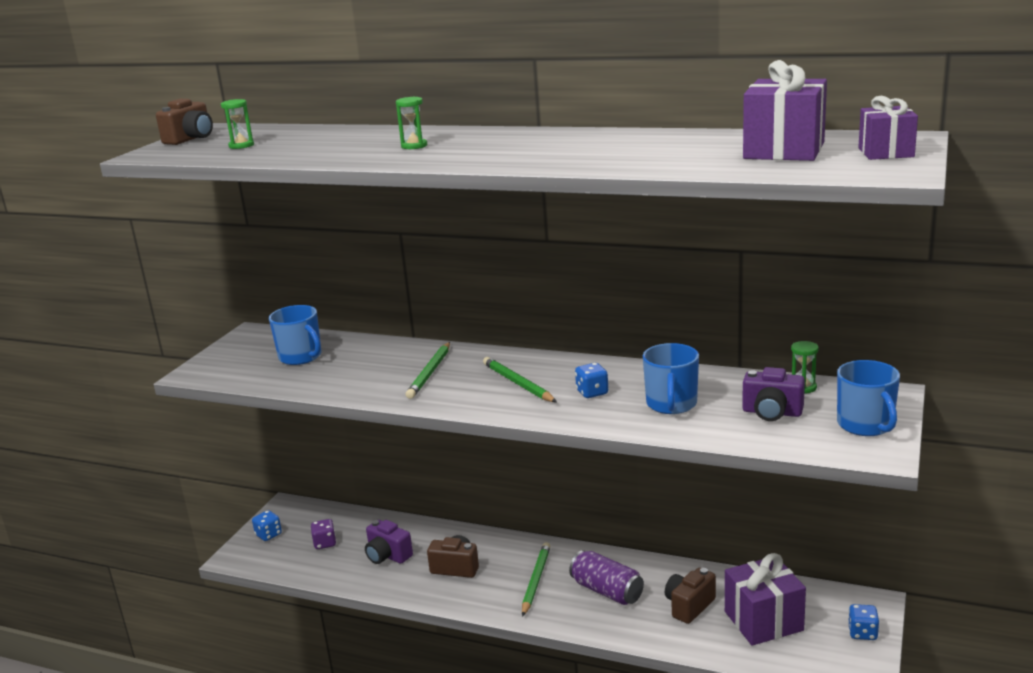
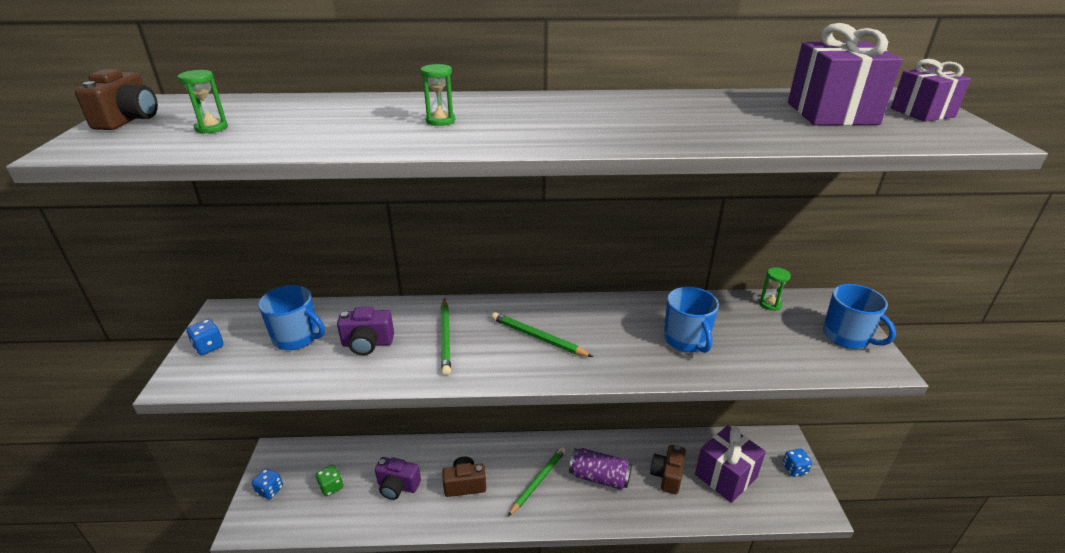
camera: 25 degrees left, 10 degrees up
(325, 543) = (331, 487): purple dice -> green dice
(536, 580) = (538, 481): green pencil -> green pencil turned 45 degrees clockwise
(592, 392) = (611, 338): blue dice -> blue dice (209, 347)
(772, 413) = (770, 335): purple camera -> purple camera (367, 344)

